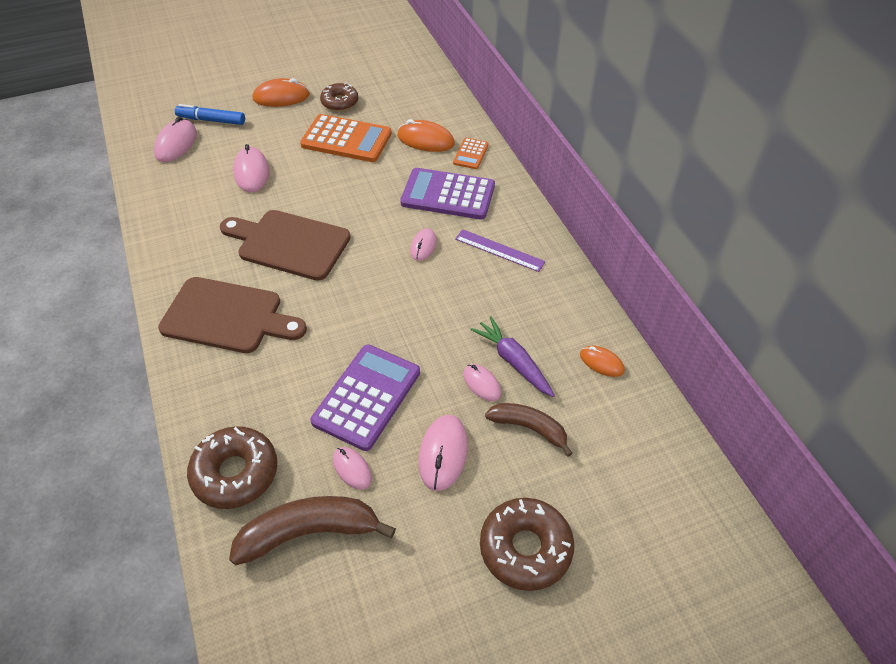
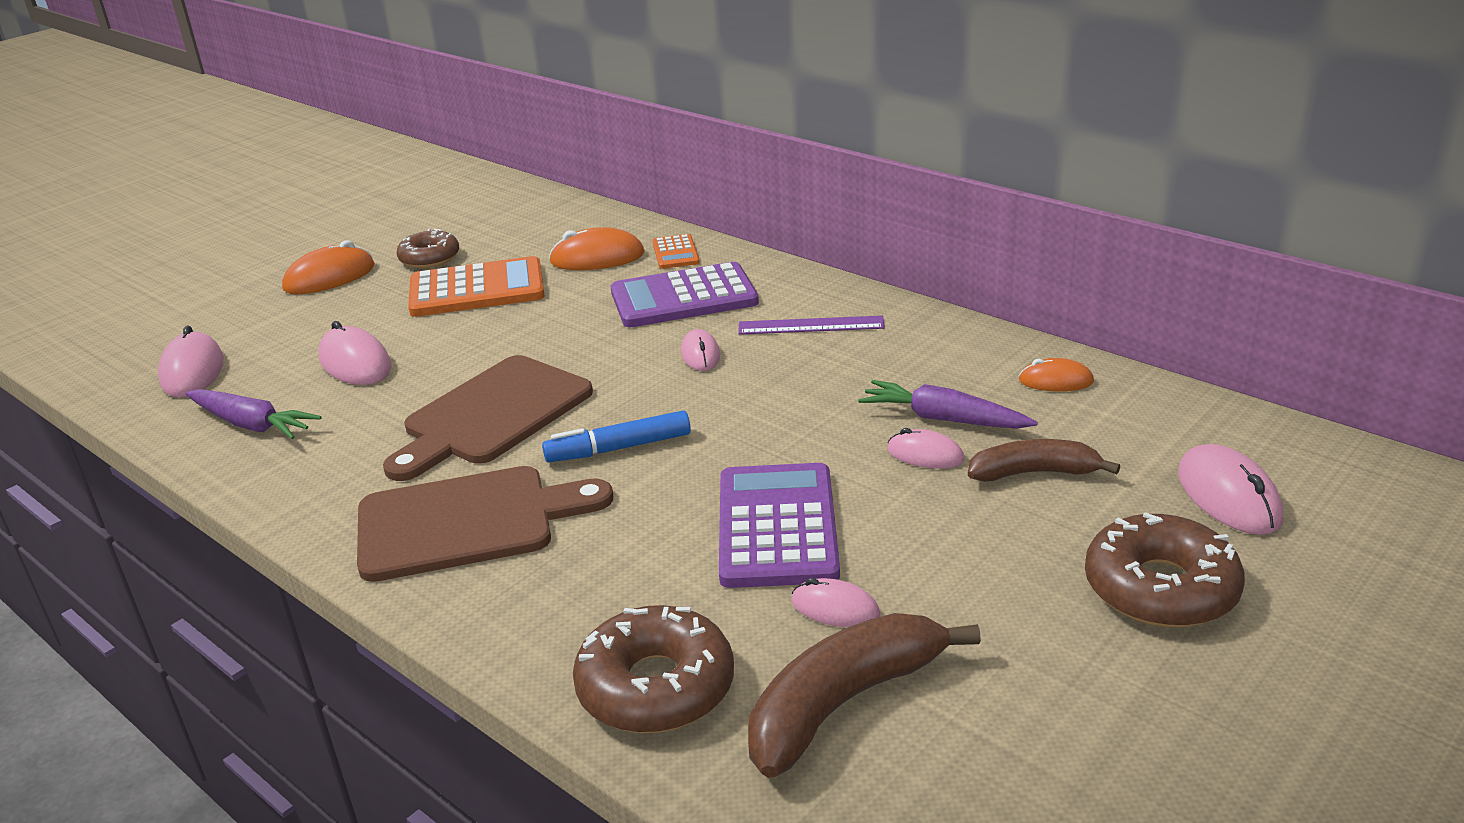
camera: 25 degrees left, 20 degrees down
(178, 197) = (252, 425): none -> purple carrot
(211, 120) = (232, 331): blue marker -> blue marker (618, 448)
(289, 244) = (492, 415): brown cutting board -> brown cutting board turned 45 degrees counterclockwise
(443, 454) = (948, 541): pink mouse -> pink mouse (1228, 496)

